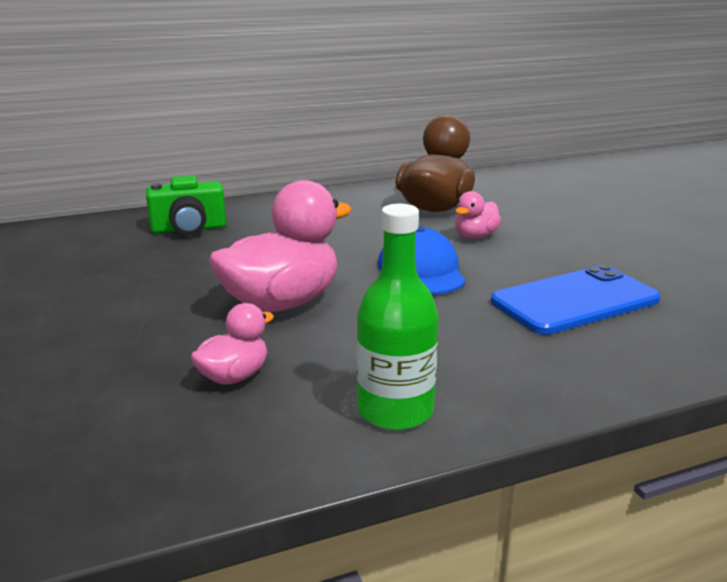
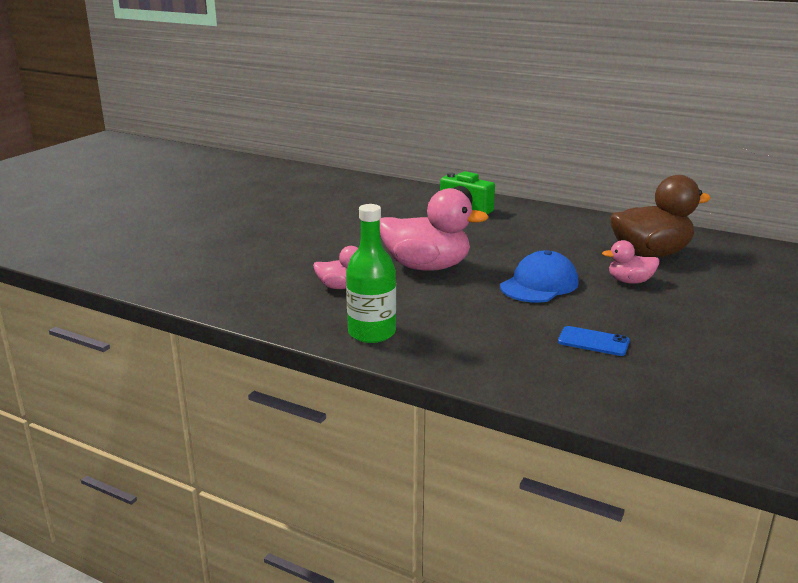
camera: 50 degrees right, 0 degrees up
(574, 301) = (593, 341): blue phone -> blue phone, size x0.51

